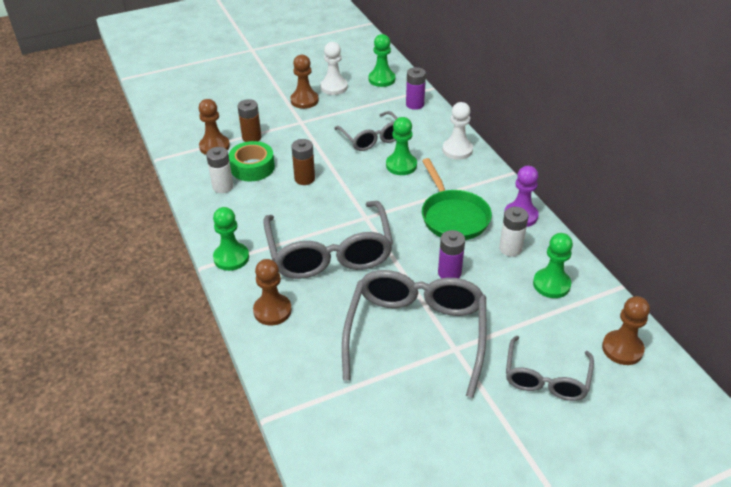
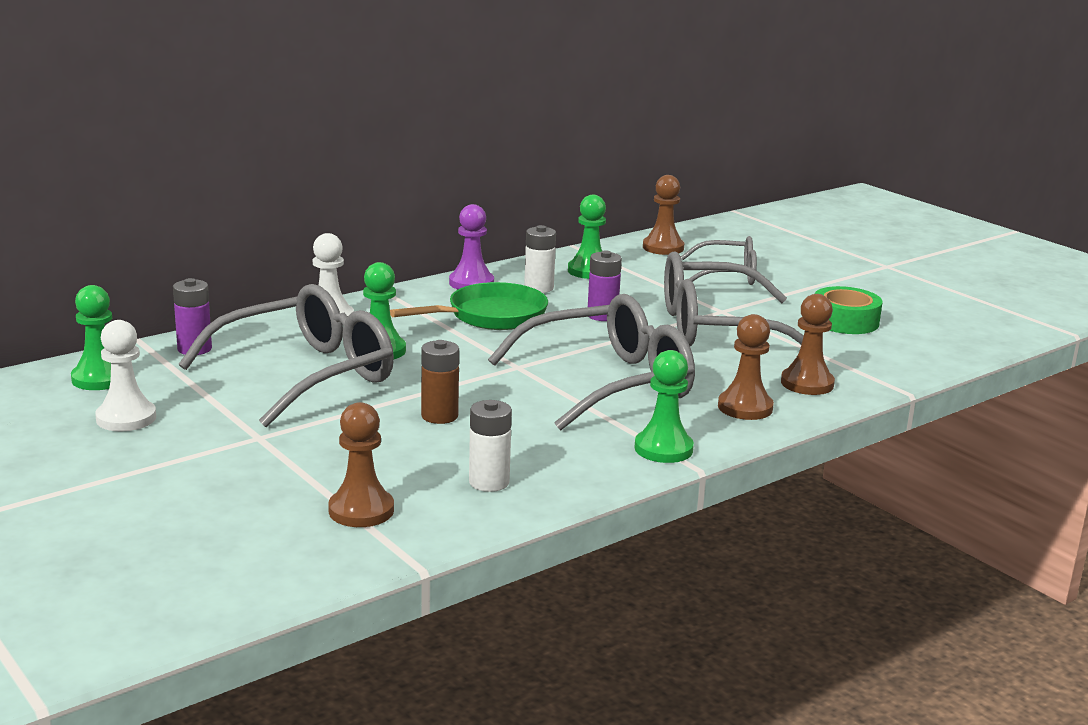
camera: 105 degrees left, 20 degrees down
(251, 138) = (322, 477): brown battery -> none
(252, 167) = (420, 463): green tape -> green tape (845, 321)
(304, 100) = (178, 441): brown pawn -> brown pawn (807, 383)
(372, 138) = (307, 374): grey glasses -> grey glasses, size x1.71

